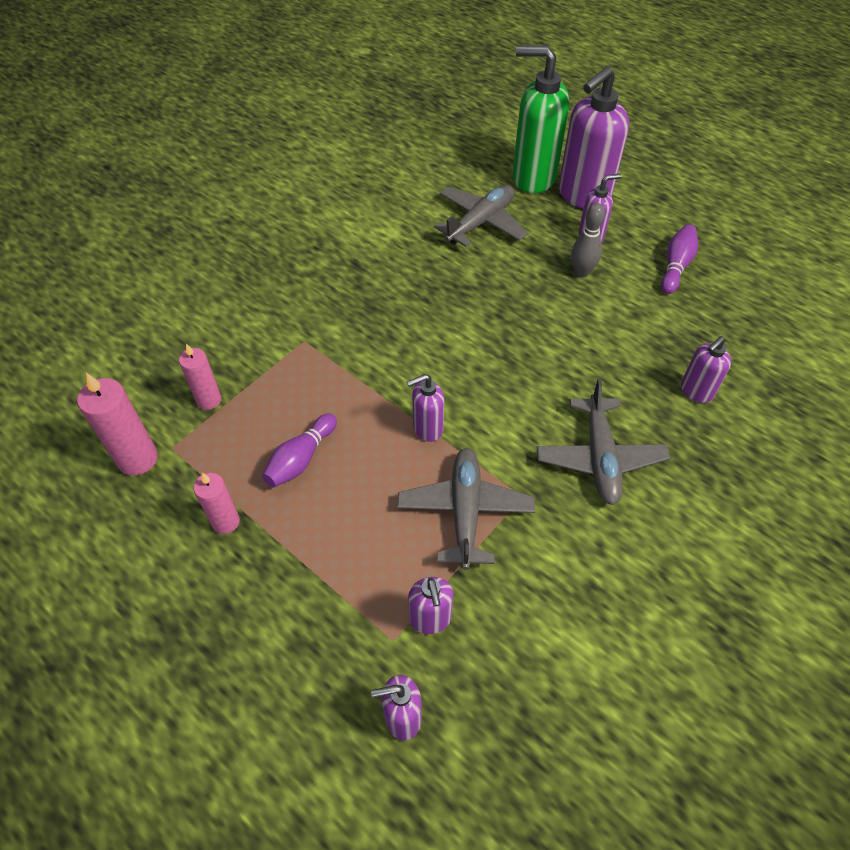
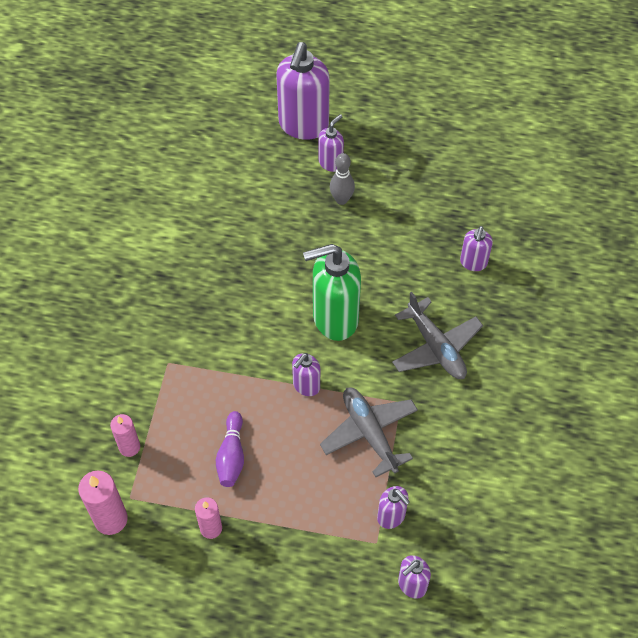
camera: 30 degrees left, 5 degrees up
(480, 222) = (237, 189): grey plane -> none
(533, 177) = (253, 125): green soap dispenser -> green soap dispenser (334, 318)
(675, 266) = (407, 161): purple bowling pin -> none

